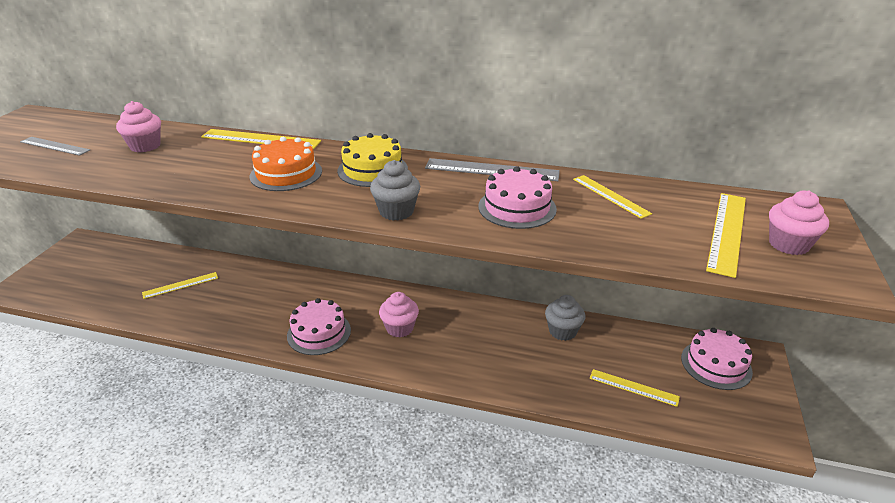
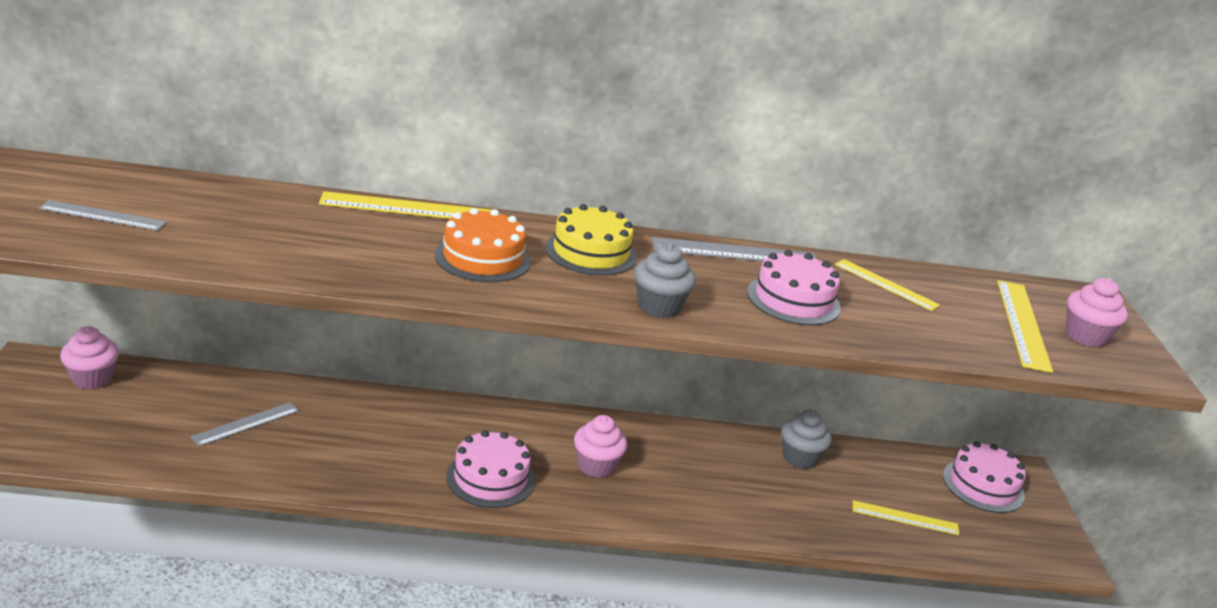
camera: 20 degrees left, 5 degrees down
(145, 146) = (246, 217): pink cupcake -> pink cupcake (92, 379)
(180, 285) = (246, 423): yellow ruler -> grey ruler

